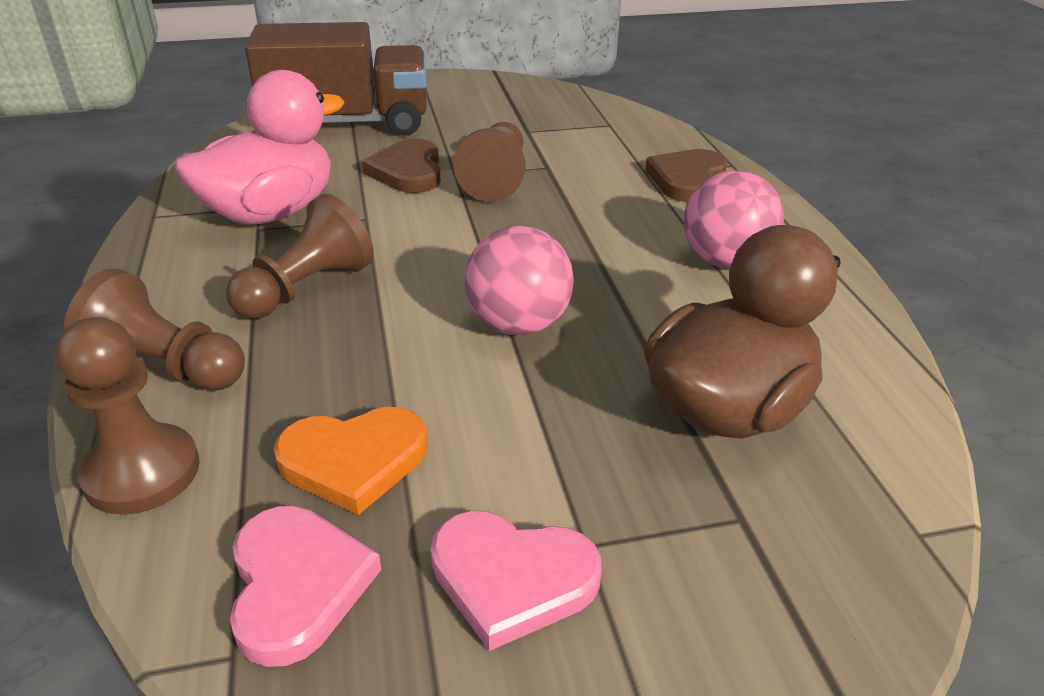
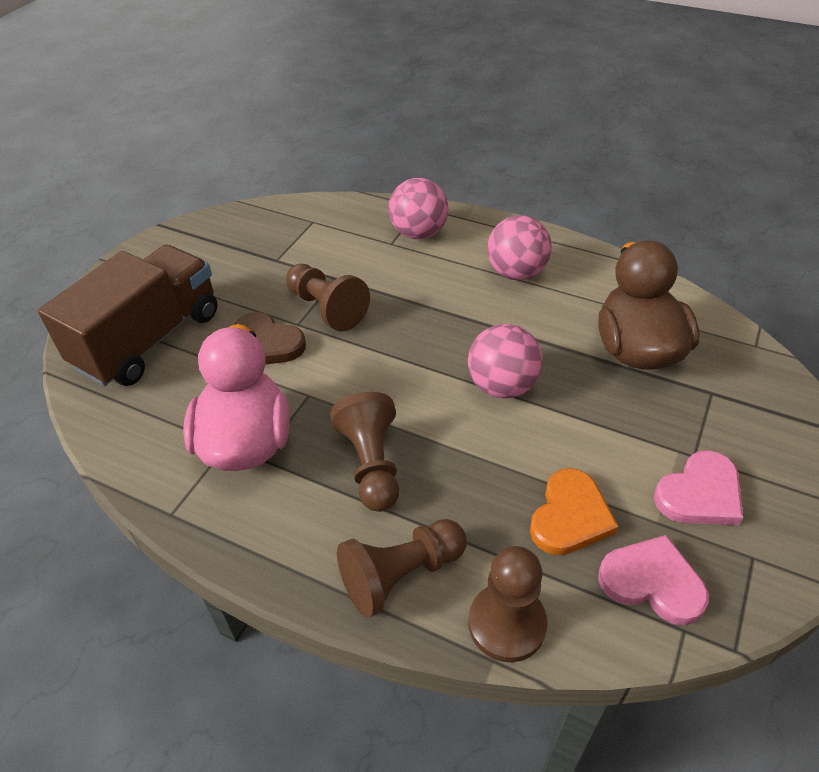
camera: 50 degrees left, 10 degrees up
(687, 179) = (418, 233): brown heart -> pink ball

